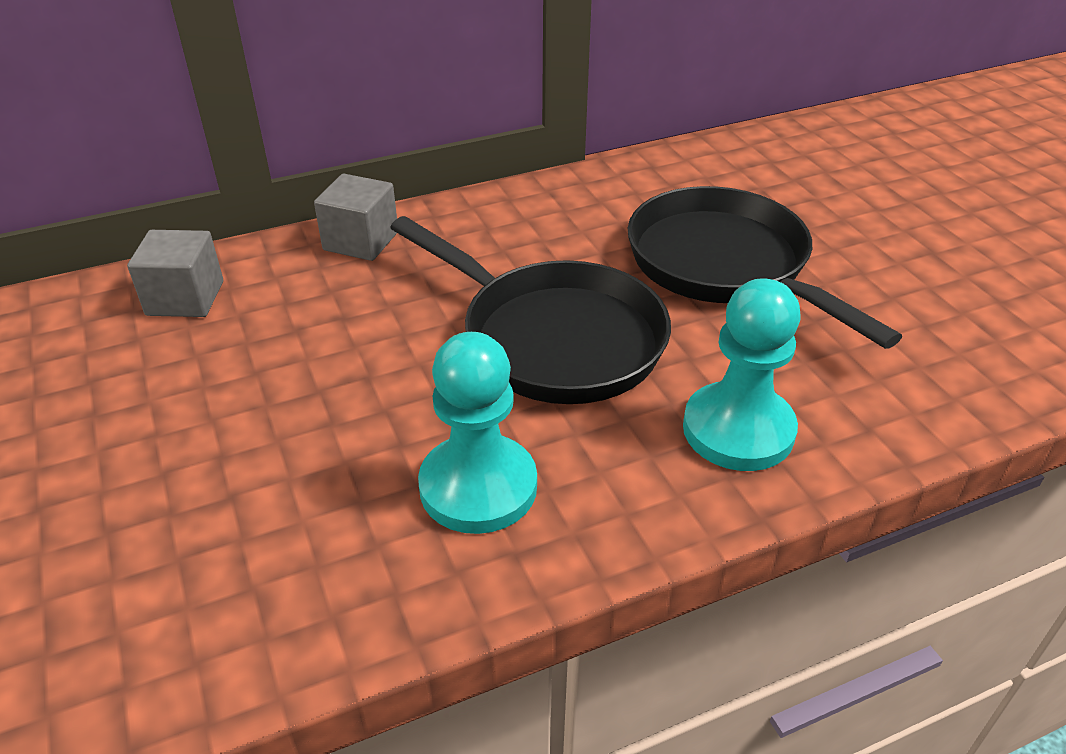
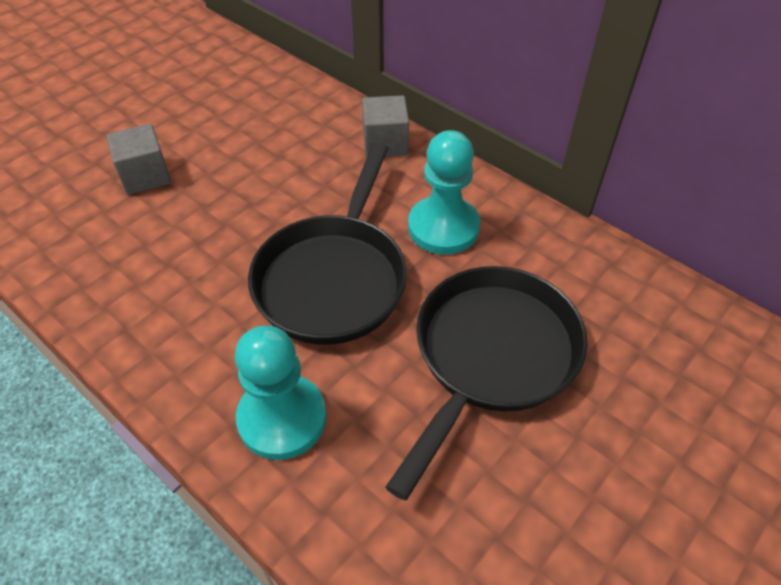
camera: 65 degrees right, 10 degrees up
(185, 298) = (283, 100): grey cube -> grey cube (145, 176)
(478, 487) = (173, 292): turquoise pawn -> turquoise pawn (443, 227)

